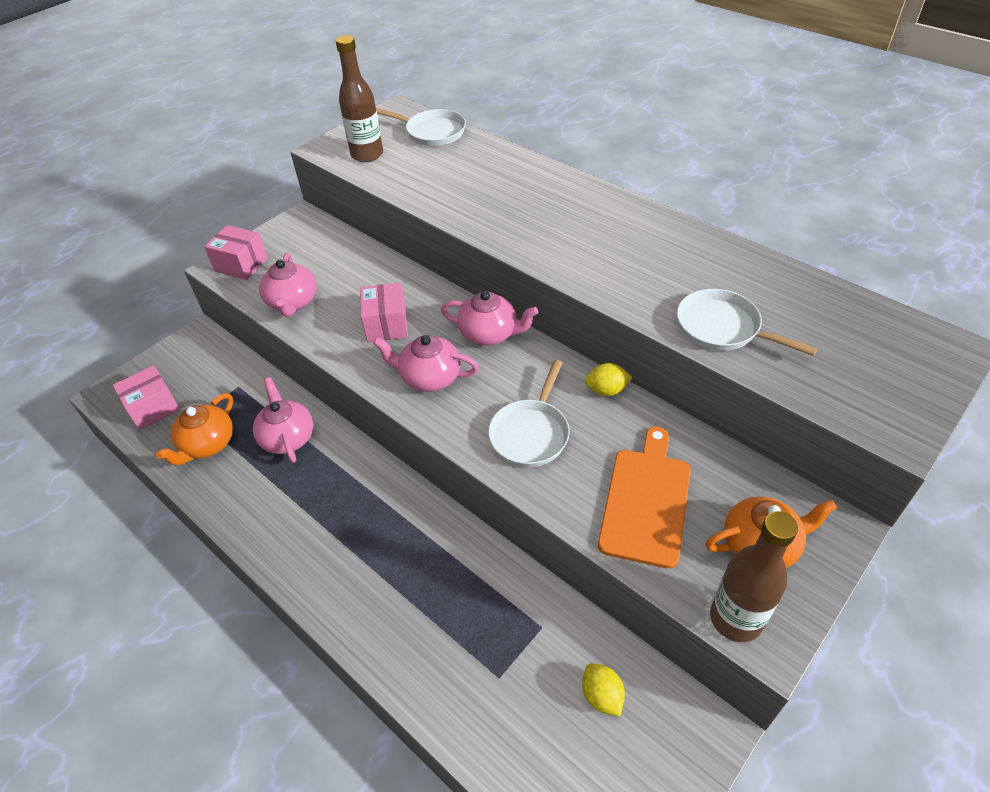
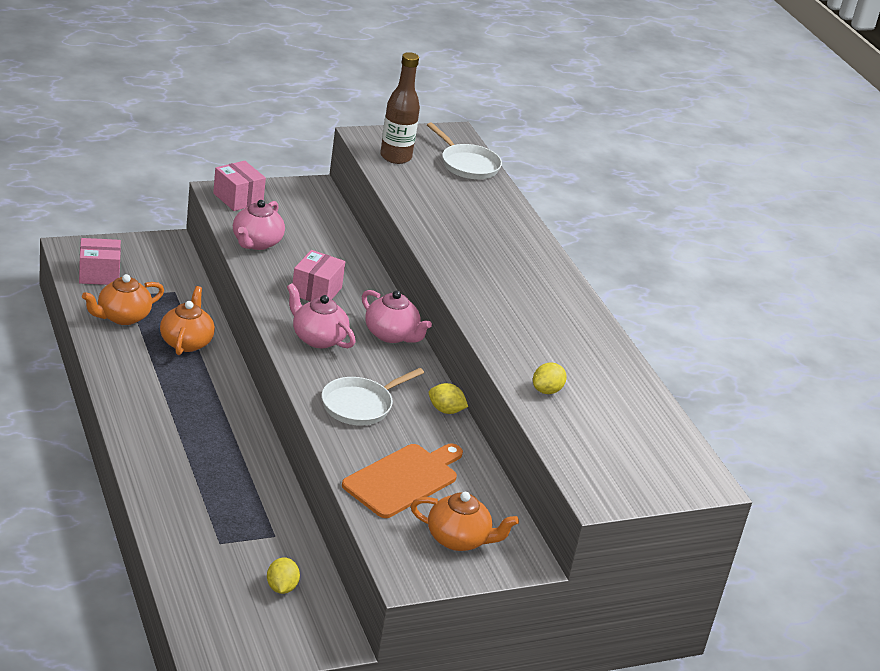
camera: 20 degrees right, 15 degrees down
(288, 437) = (186, 342): pink teapot -> orange teapot
(722, 328) = (547, 390): white pan -> yellow lemon
(735, 619) = (397, 559): brown bottle -> none

